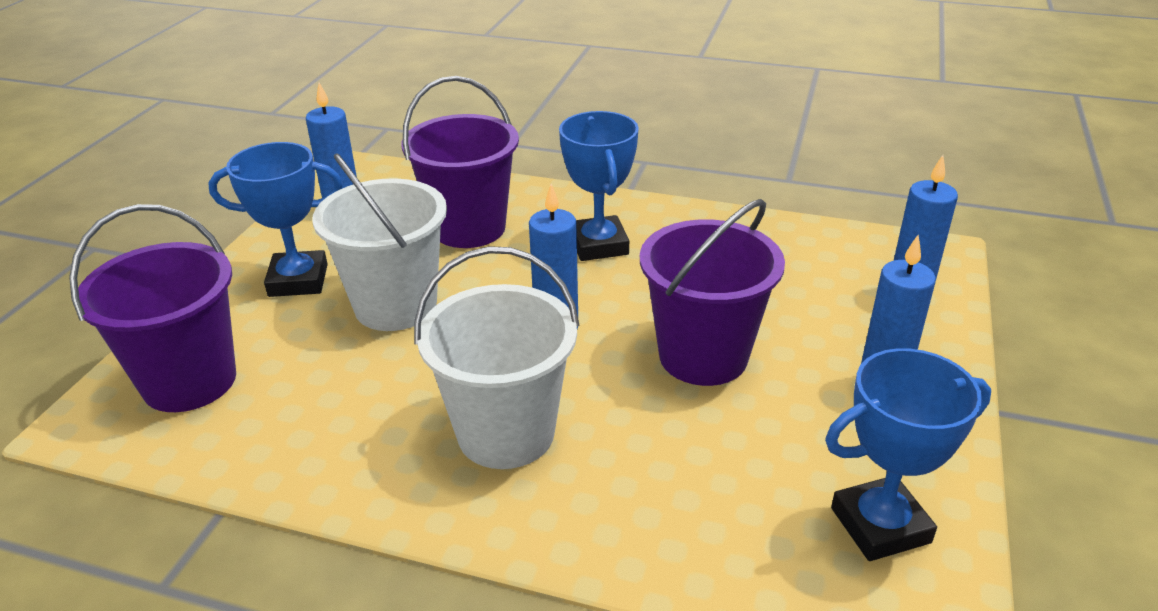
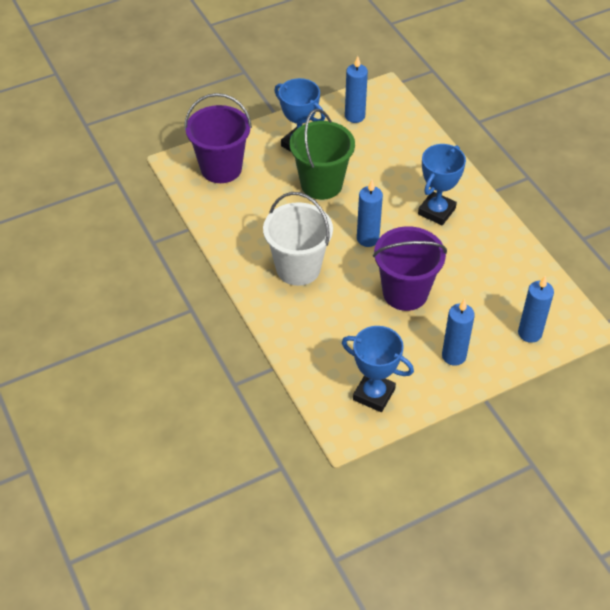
camera: 45 degrees right, 15 degrees up
(395, 305) = (321, 184): white bucket -> green bucket
(469, 228) = (394, 163): purple bucket -> none

